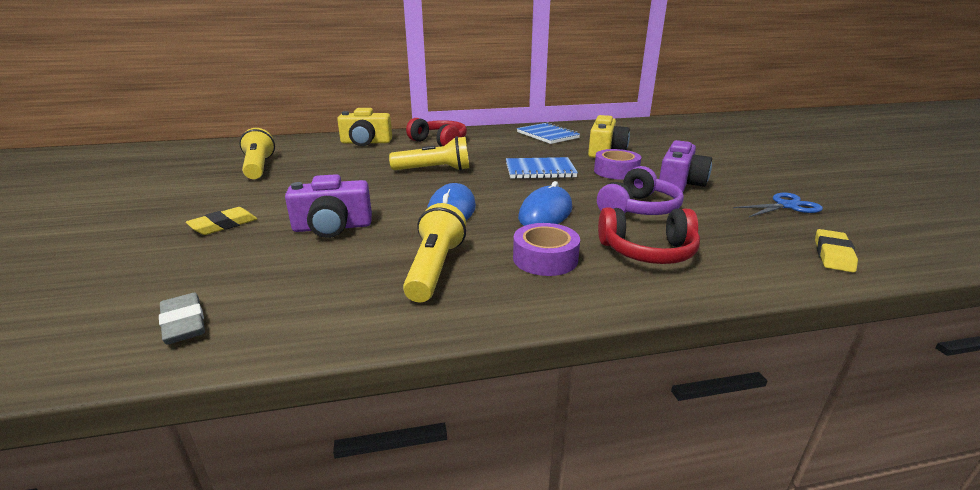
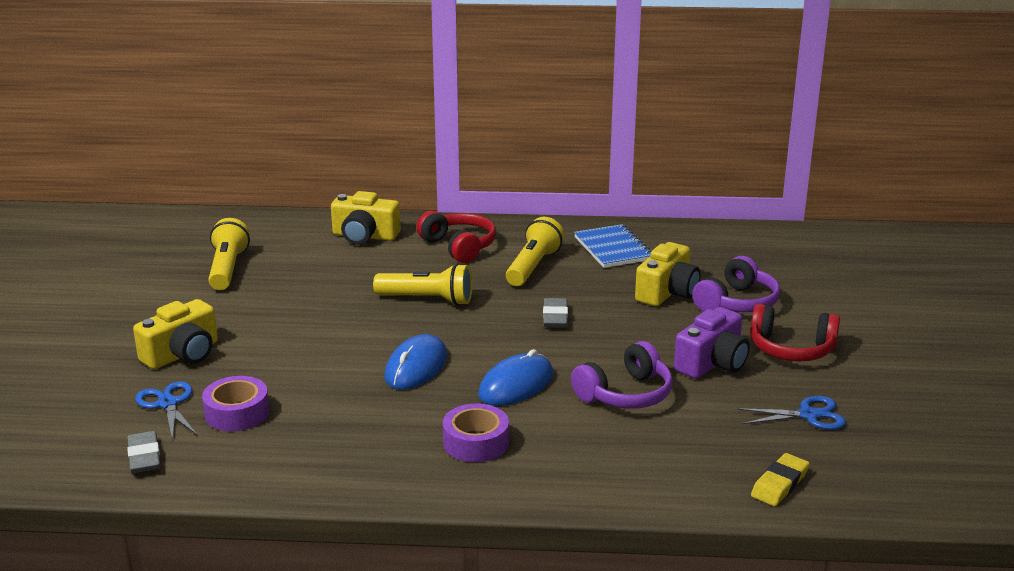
camera: 15 degrees right, 0 degrees up
(211, 267) = (167, 404): none -> blue scissors
(224, 225) = (182, 354): yellow eraser -> yellow camera
(332, 227) = (286, 372): purple camera -> none
(435, 268) = (365, 437): yellow flashlight -> yellow flashlight (533, 266)
(540, 170) = (555, 317): blue notebook -> grey eraser
(616, 171) = (650, 331): purple tape -> purple tape (237, 413)
(647, 251) = (585, 450): red headphones -> red headphones (791, 349)
(656, 152) = (737, 302): none -> purple headphones

